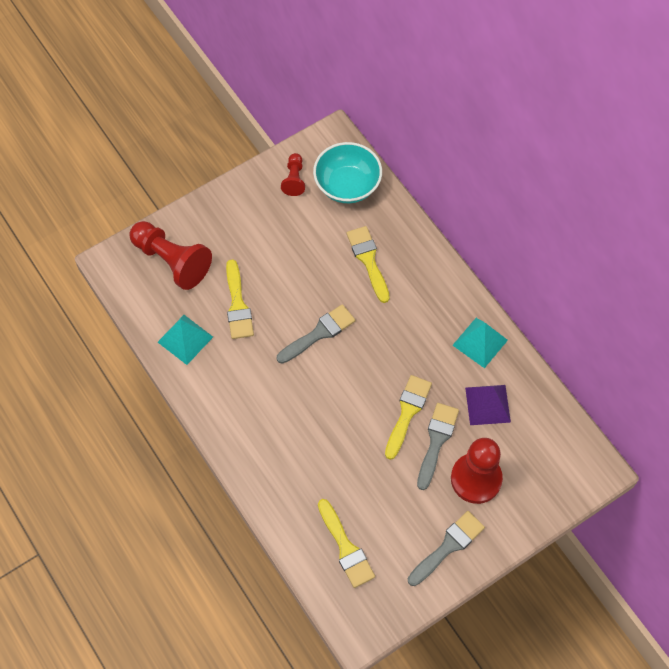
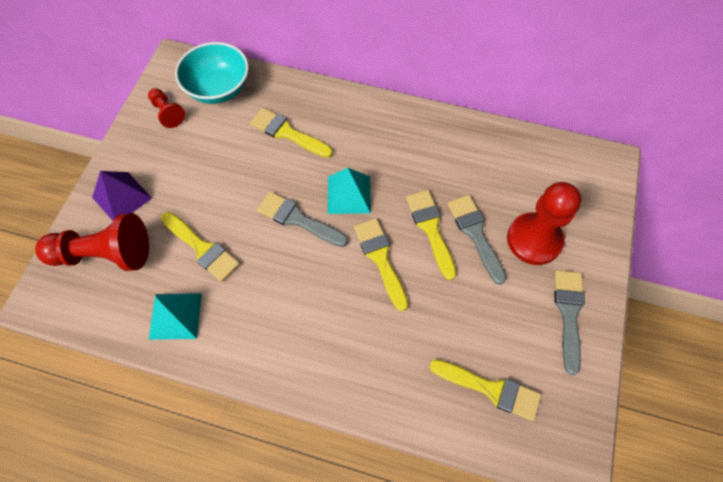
camera: 40 degrees left, 0 degrees up
(319, 333) = (297, 219): grey brush -> grey brush turned 75 degrees counterclockwise
(352, 406) = (380, 258): none -> yellow brush
(480, 342) = (433, 133): turquoise pyramid -> turquoise pyramid (349, 194)
(487, 404) = (485, 175): purple pyramid -> purple pyramid (122, 197)

